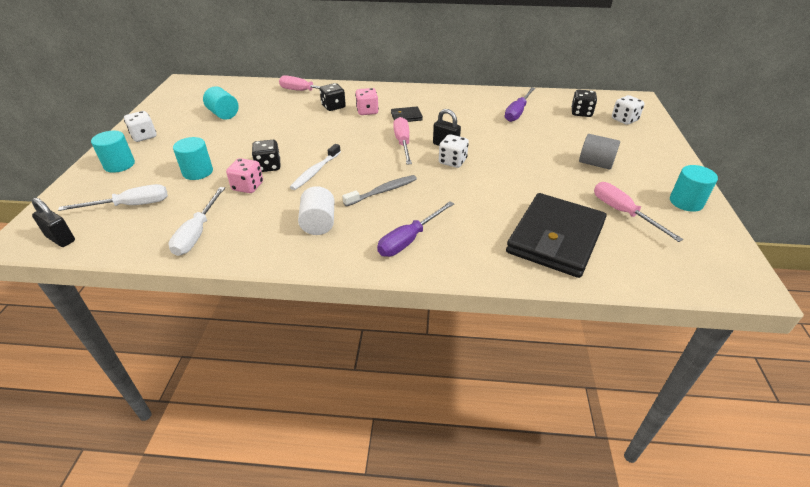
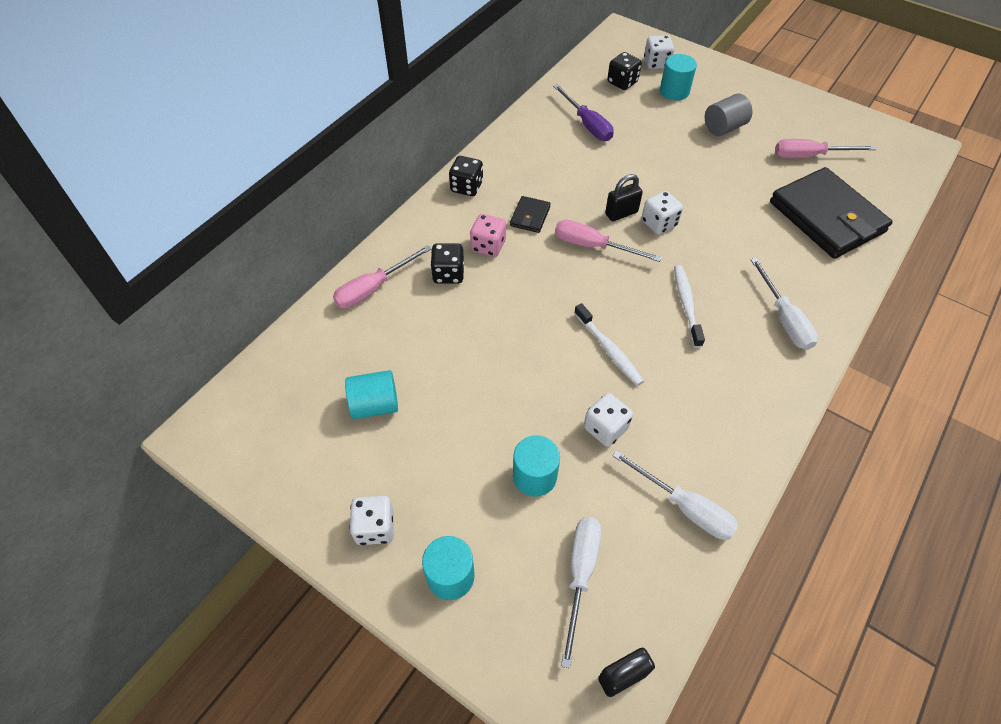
camera: 60 degrees left, 15 degrees up
(248, 186) = (605, 428): pink dice -> white dice
(268, 166) = (568, 393): black dice -> black dice (466, 187)
(318, 223) = (721, 383): white cylinder -> none
(383, 191) = (686, 304): grey toothbrush -> white toothbrush
(409, 240) = (784, 319): purple screwdriver -> white screwdriver
(686, 202) = (812, 112): turquoise cylinder -> turquoise cylinder (674, 91)

